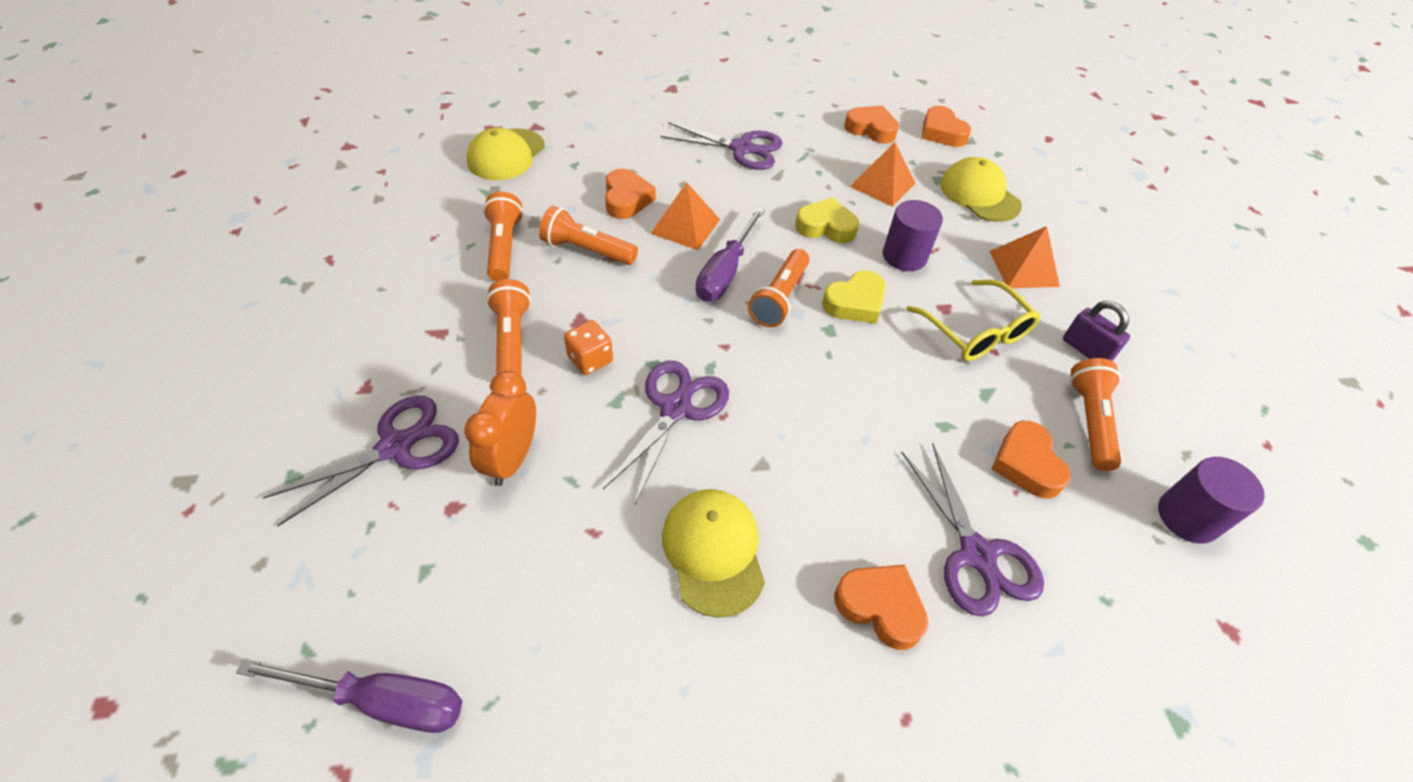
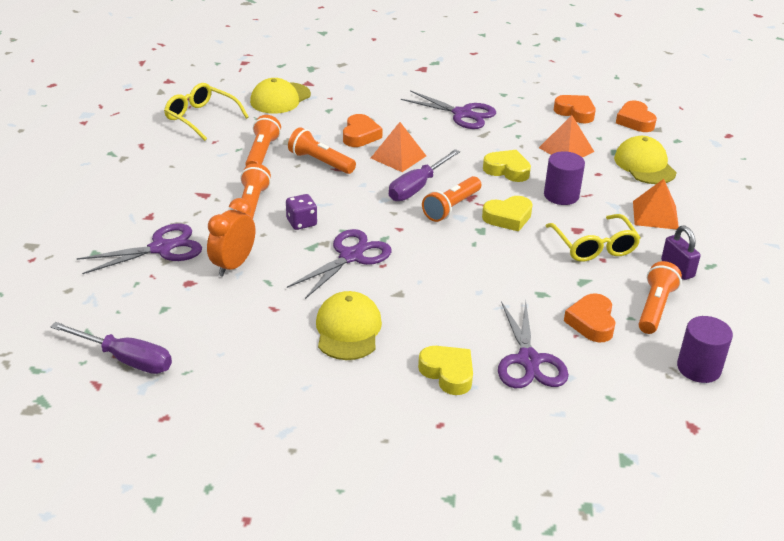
camera: 15 degrees right, 15 degrees down
(406, 200) = (201, 118): none -> yellow glasses
(590, 359) = (301, 222): orange dice -> purple dice
(880, 607) = (448, 373): orange heart -> yellow heart

